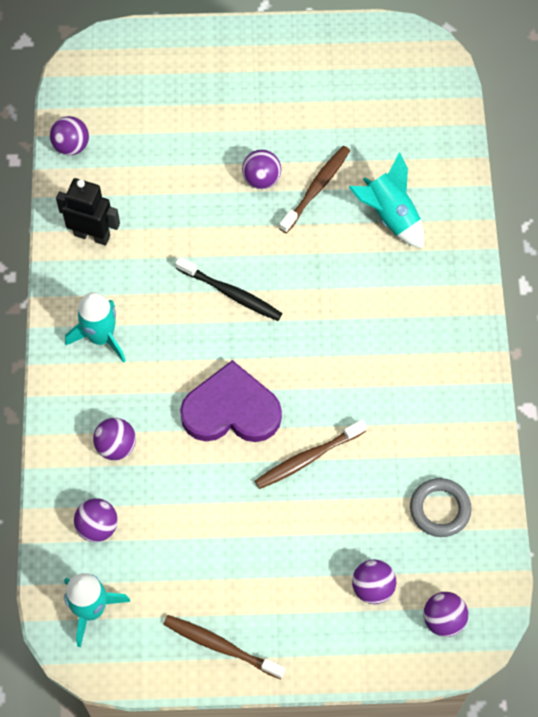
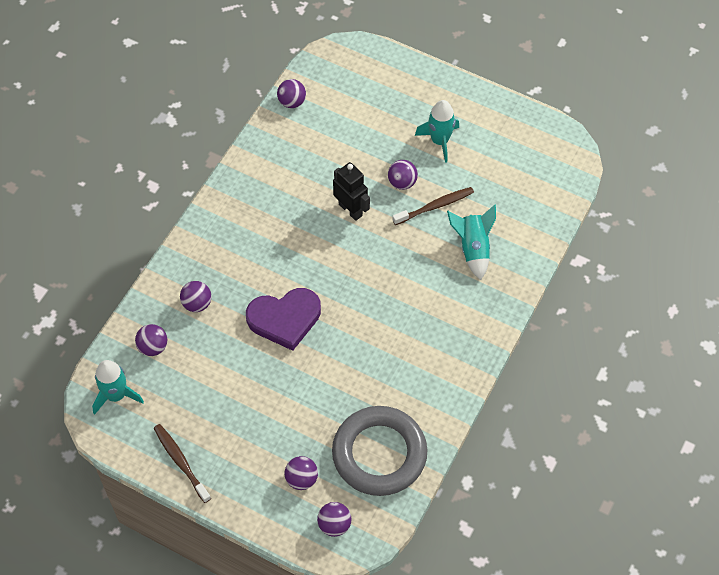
camera: 30 degrees right, 5 degrees down
(92, 235) = (268, 164): black robot -> black robot (350, 210)
(101, 337) = (232, 231): turquoise rocket -> turquoise rocket (439, 141)
(231, 293) = (333, 246): black toothbrush -> none
(231, 410) = (284, 319): purple heart -> purple heart turned 135 degrees clockwise
(308, 458) = (314, 375): brown toothbrush -> none
(440, 509) = (379, 454): grey ring -> grey ring, size x2.01

